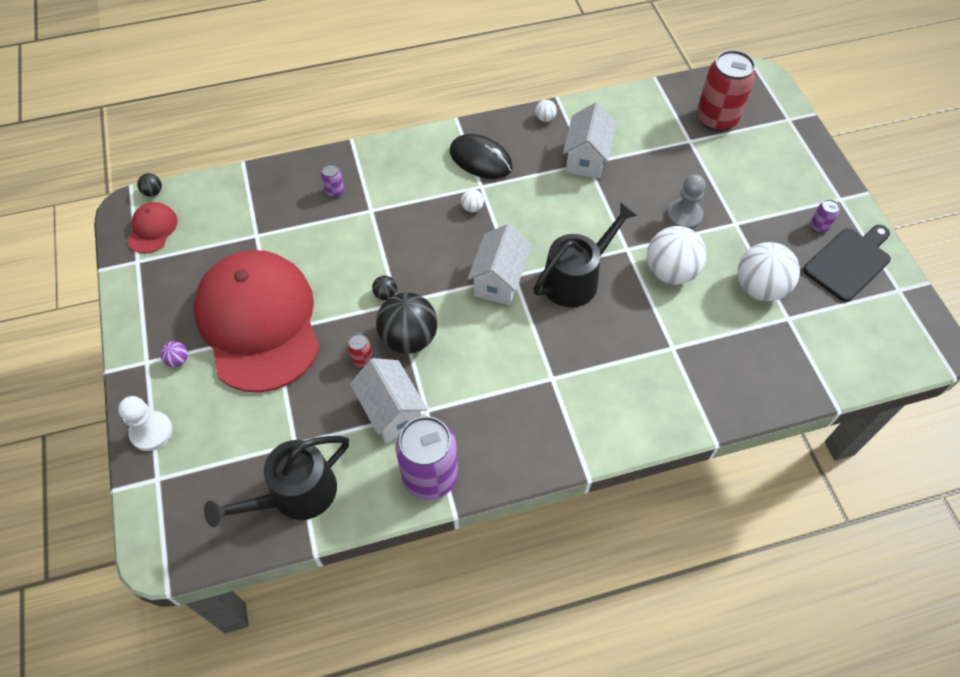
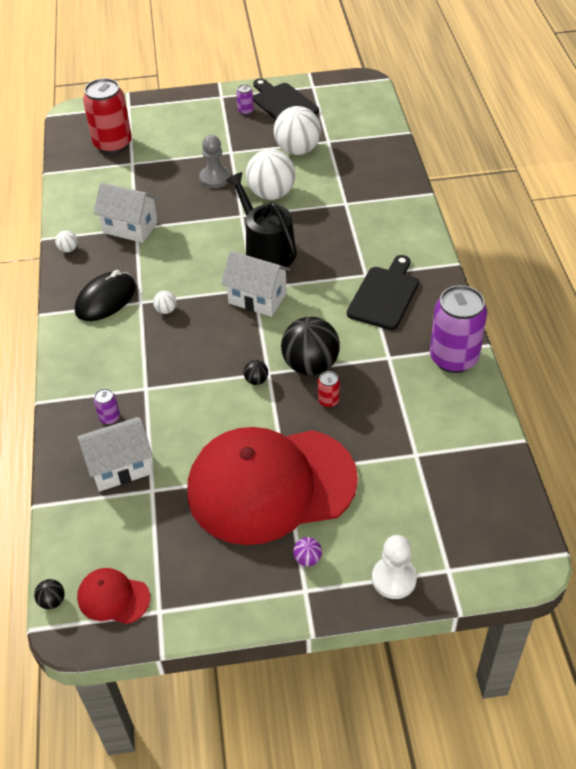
camera: 80 degrees left, 10 degrees down
(296, 494) = (468, 453): black watering can -> none
(391, 412) = (388, 381): white house -> white house (120, 467)
(520, 400) = (384, 295): none -> black cutting board

